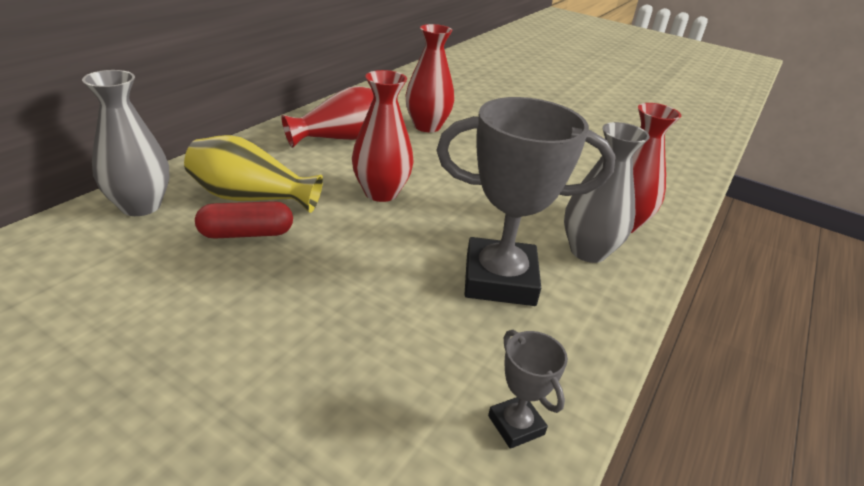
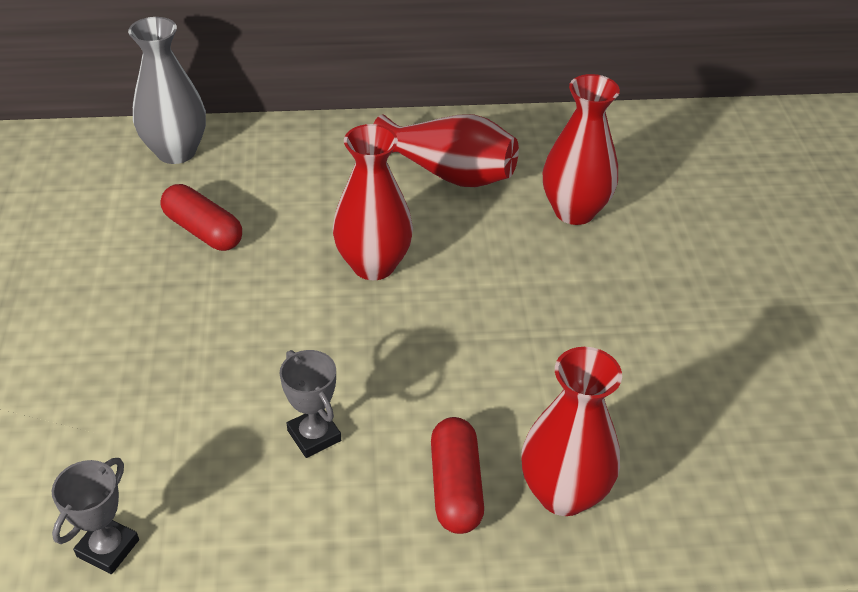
camera: 55 degrees right, 10 degrees up
(251, 198) = (260, 195): yellow vase -> none
(499, 279) = (314, 436): grey trophy -> grey trophy, size x0.46
(588, 251) = (455, 487): grey vase -> red capsule

